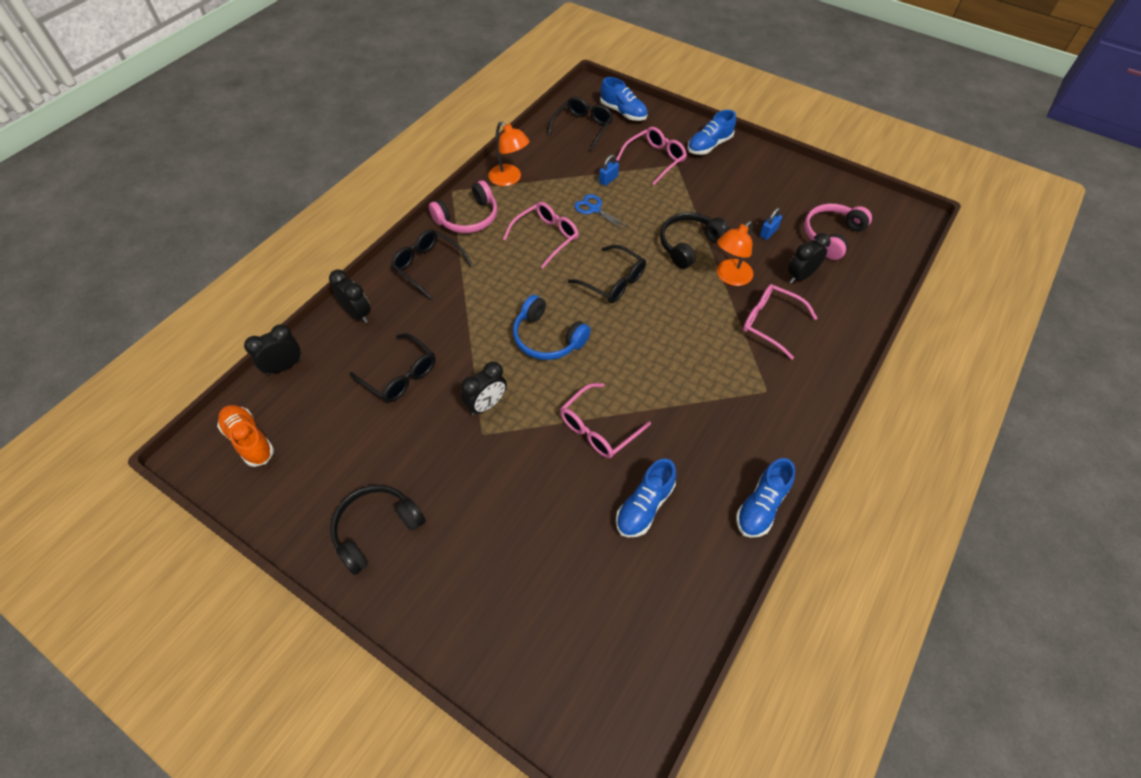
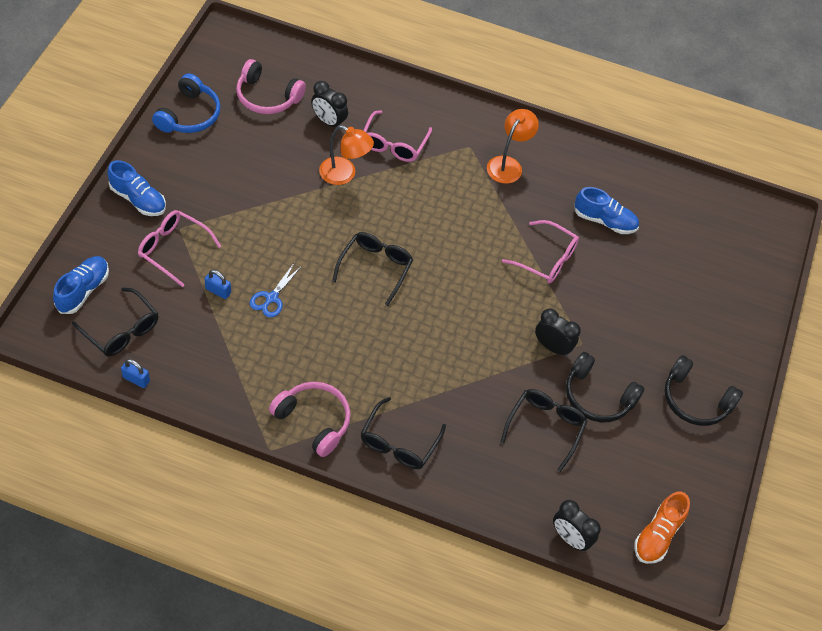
camera: 110 degrees left, 0 degrees up
(357, 314) = (484, 492): black clock -> none
(509, 179) = (236, 392): orange lamp -> orange lamp (508, 164)
(546, 237) = (327, 337): pink glasses -> none
(547, 338) = (463, 312): blue headphones -> blue headphones (189, 115)
(583, 127) = (121, 330): black glasses -> black glasses turned 150 degrees counterclockwise
(689, 245) = (307, 209): black headphones -> black headphones (597, 396)
(761, 506) = (576, 149): blue shoe -> none
(768, 232) = (274, 145): blue padlock -> blue padlock (136, 379)

